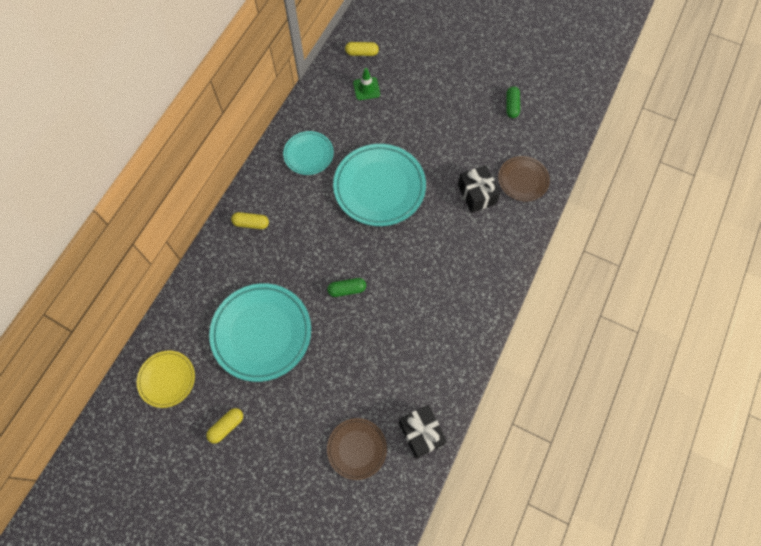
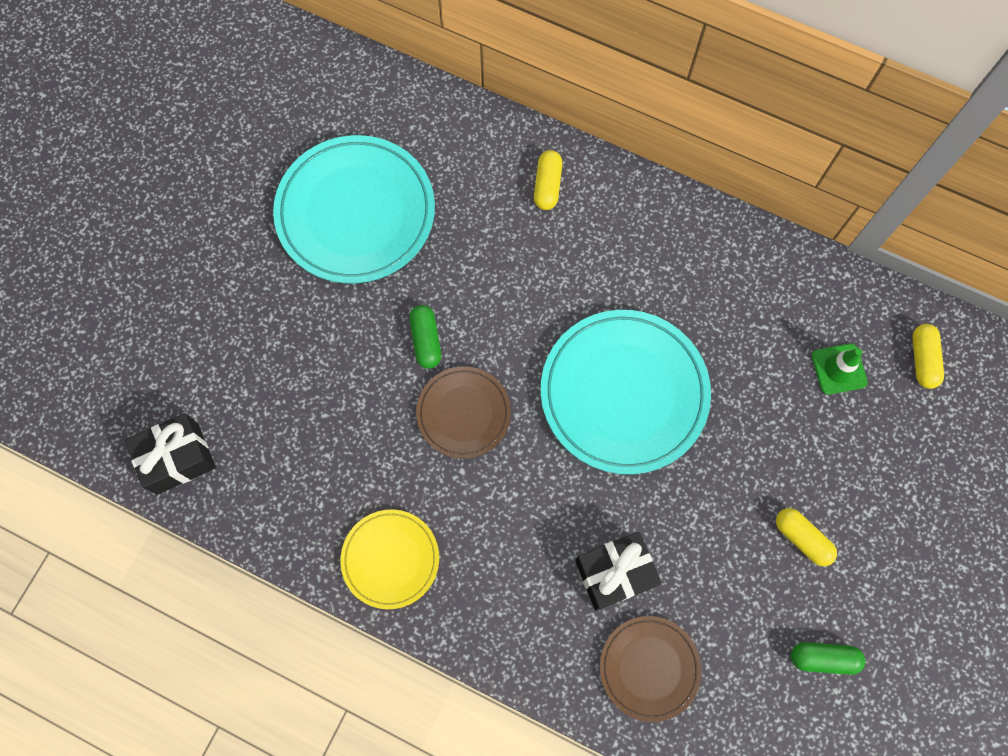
camera: 90 degrees right, 5 degrees up
(167, 379) = (290, 89): yellow plate -> yellow plate (390, 559)
(226, 426) = (213, 174): yellow capsule -> yellow capsule (802, 538)
(308, 154) = (686, 270): turquoise plate -> none
(357, 449) = (163, 360): brown plate -> brown plate (463, 413)

